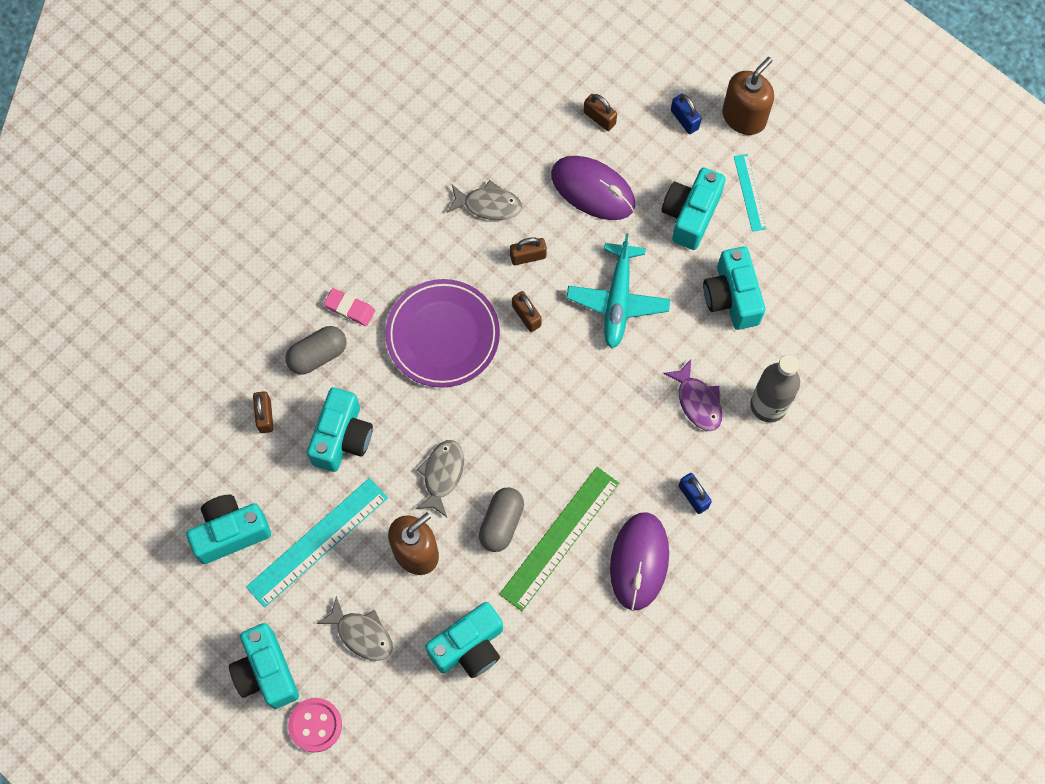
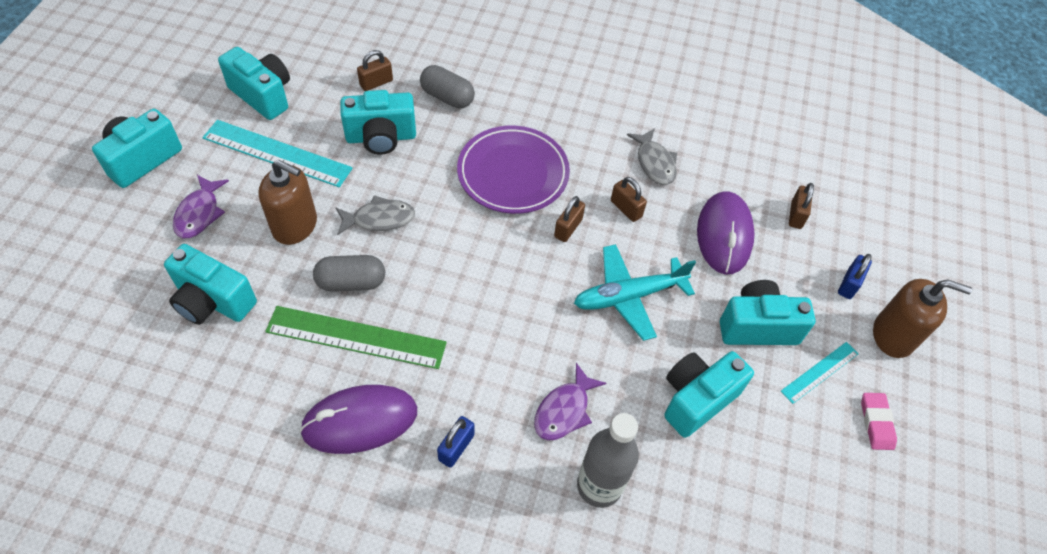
camera: 60 degrees right, 15 degrees down
(315, 725) = (100, 210): pink button -> none
(350, 308) = (500, 103): pink eraser -> pink eraser (876, 423)
(361, 634) = (199, 213): grey fish -> purple fish

